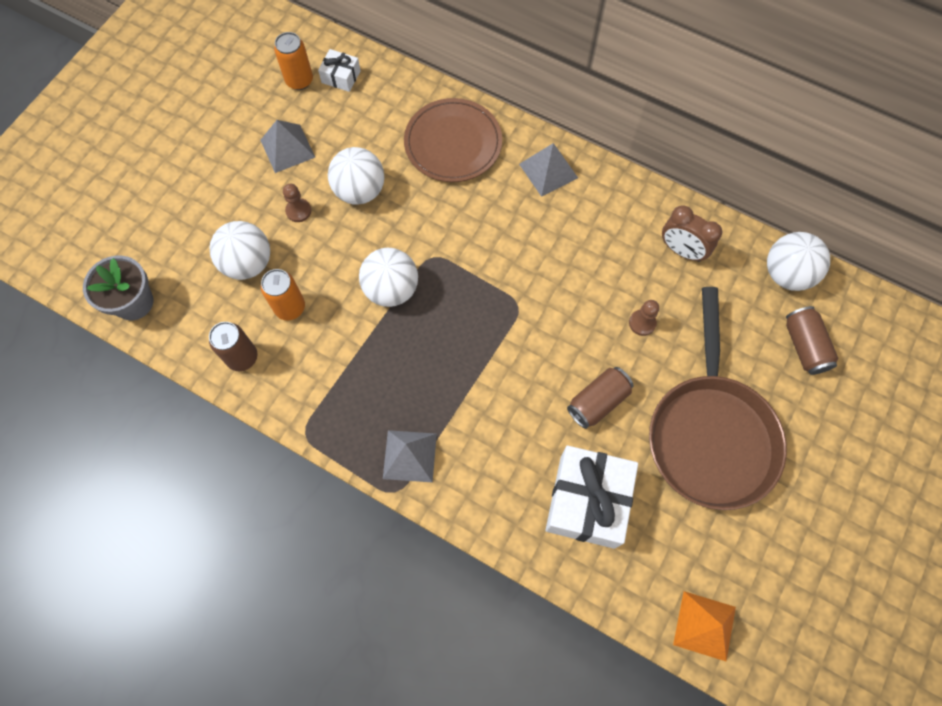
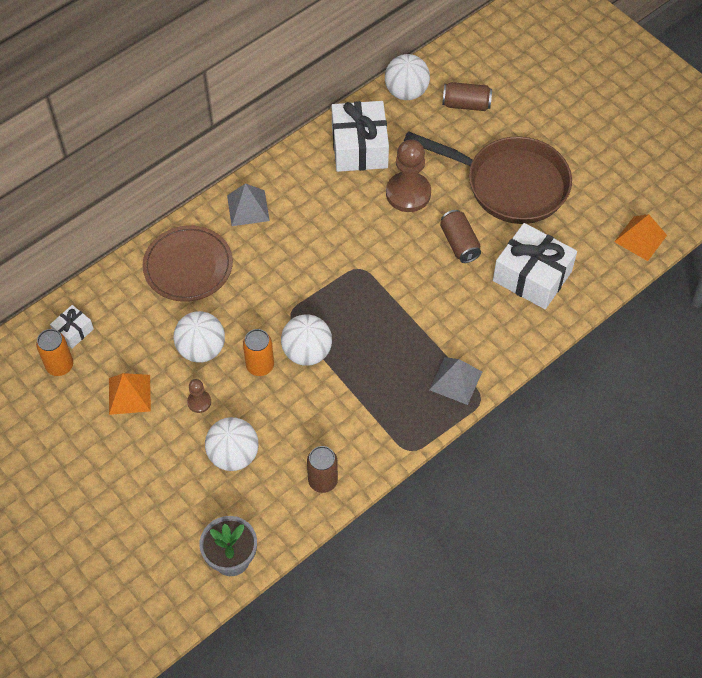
camera: 70 degrees left, 10 degrees down
(287, 148) = (129, 394): grey pyramid -> orange pyramid
(290, 307) = (291, 432): orange can -> orange can (260, 366)
(642, 323) = (408, 193): brown pawn -> brown pawn, size x2.07
(681, 251) = (359, 147): brown clock -> white gift

